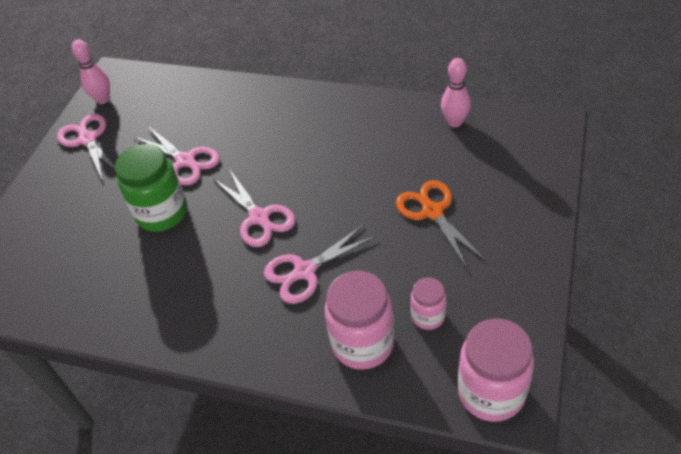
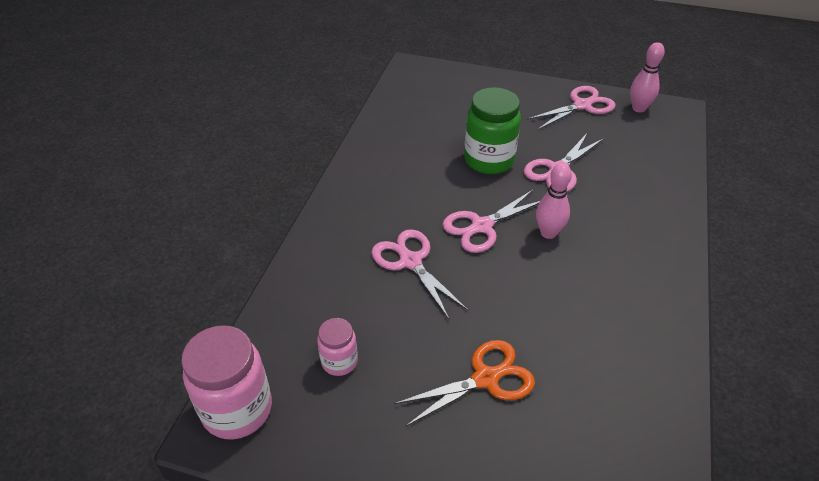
camera: 85 degrees right, 5 degrees down
(362, 343) = (318, 305): pink jar -> none
(454, 122) = (650, 420): pink bowling pin -> pink bowling pin (548, 233)

